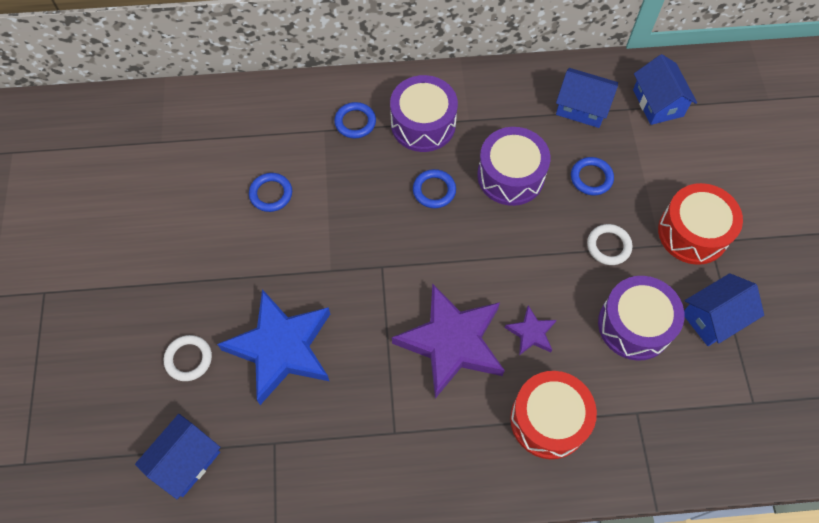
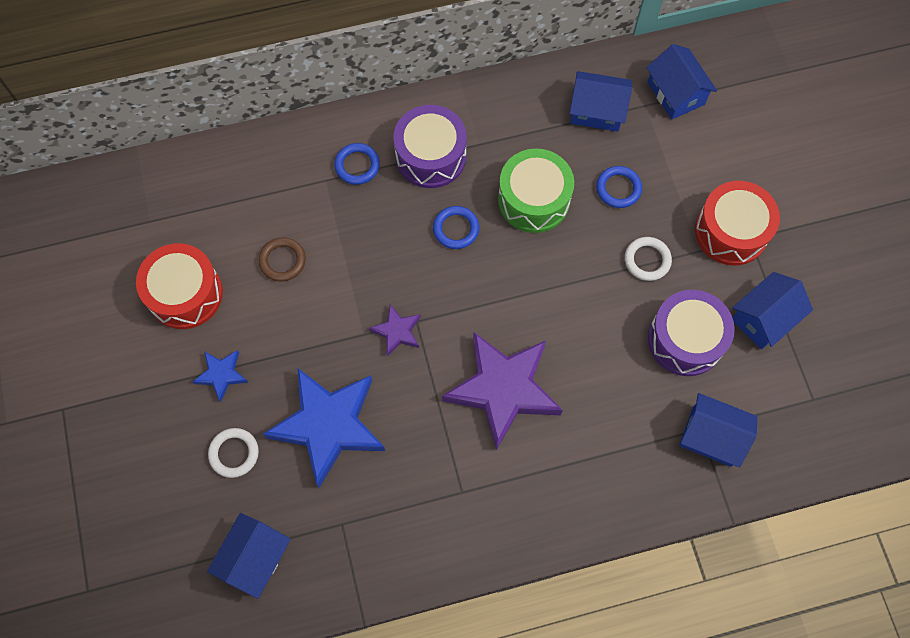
camera: 10 degrees left, 5 degrees up
(193, 285) = (221, 374): none -> blue star
(271, 194) = (282, 261): blue ring -> brown ring
(510, 176) = (533, 200): purple drum -> green drum
(531, 333) = (582, 365): purple star -> purple star (397, 331)
(548, 420) = (614, 452): red drum -> red drum (185, 294)
(647, 421) = (711, 436): none -> blue house

